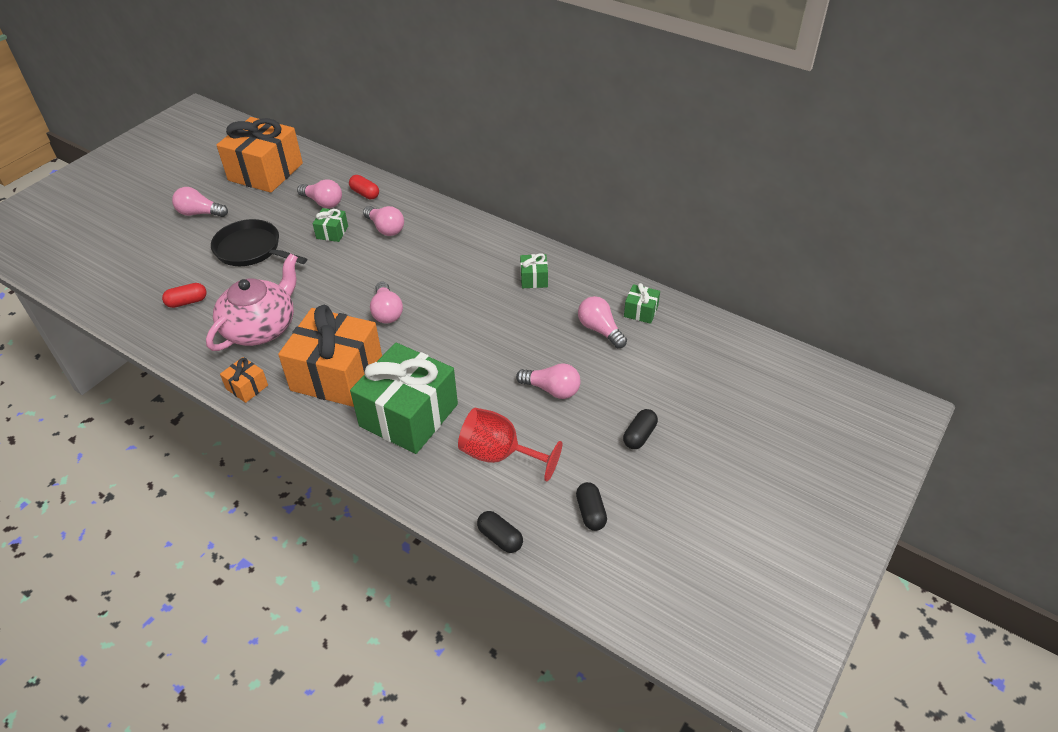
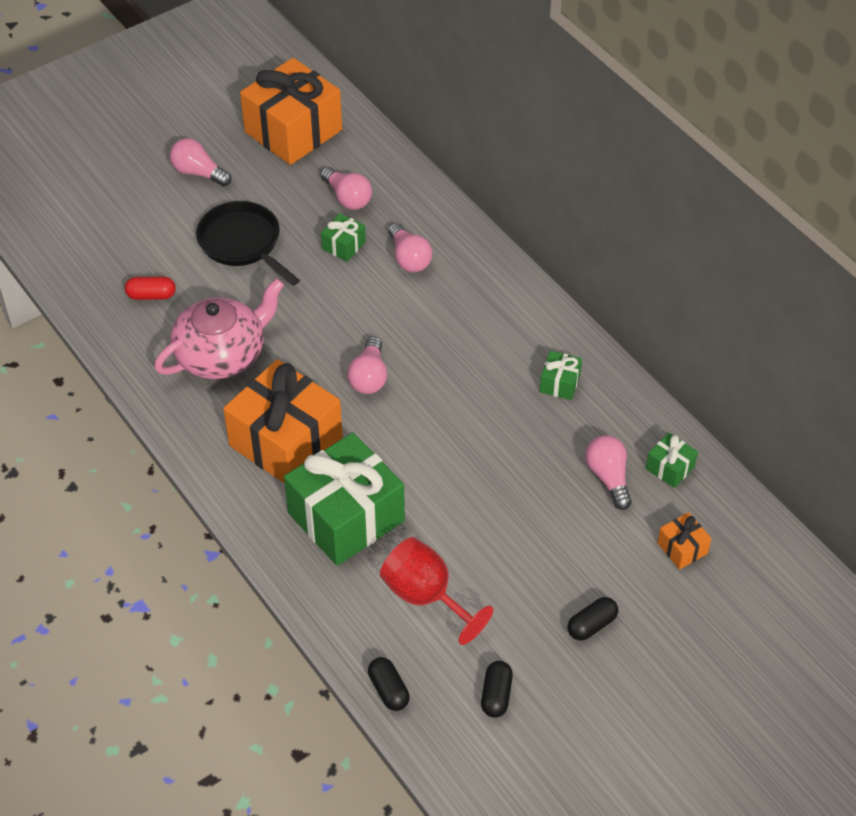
camera: 20 degrees right, 5 degrees up
(247, 387) = (185, 427): orange gift -> orange gift (682, 548)
(365, 193) = (402, 198): red capsule -> none
(552, 389) = (517, 536): pink light bulb -> none

